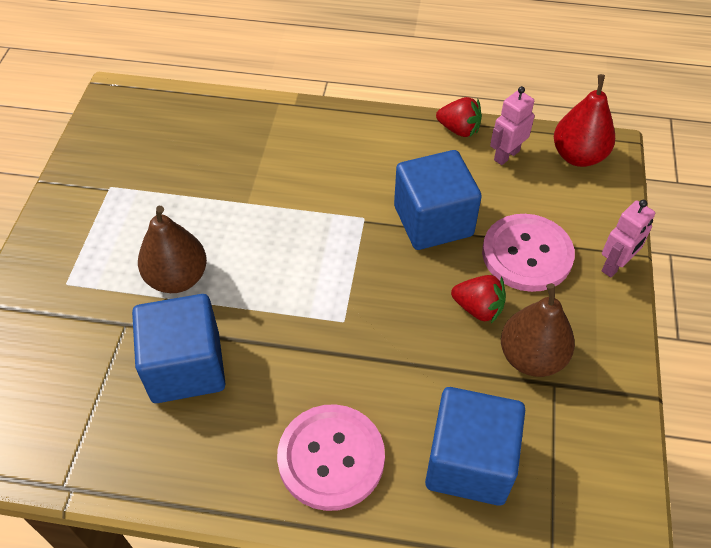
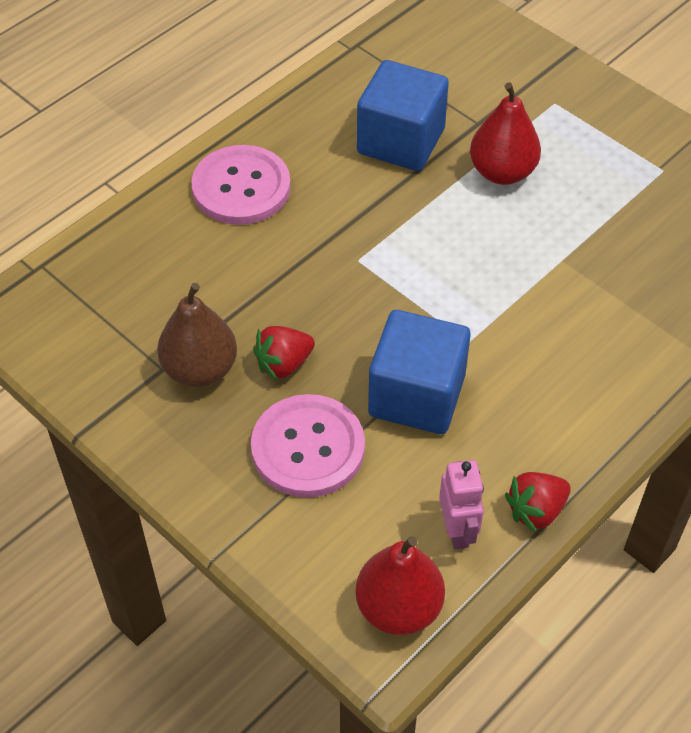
camera: 125 degrees right, 0 degrees up
(177, 278) = (502, 172): brown pear -> red pear
(469, 462) = (157, 266): blue cube -> none
(615, 266) = (227, 517): pink robot -> none

